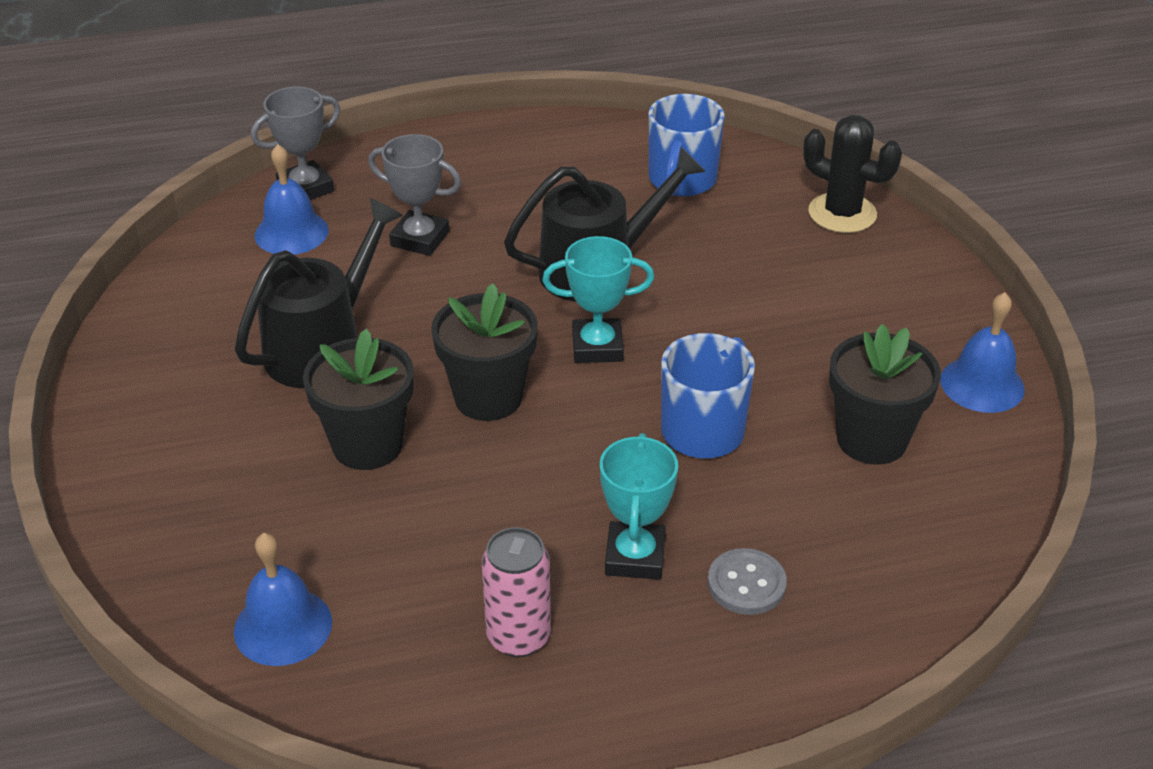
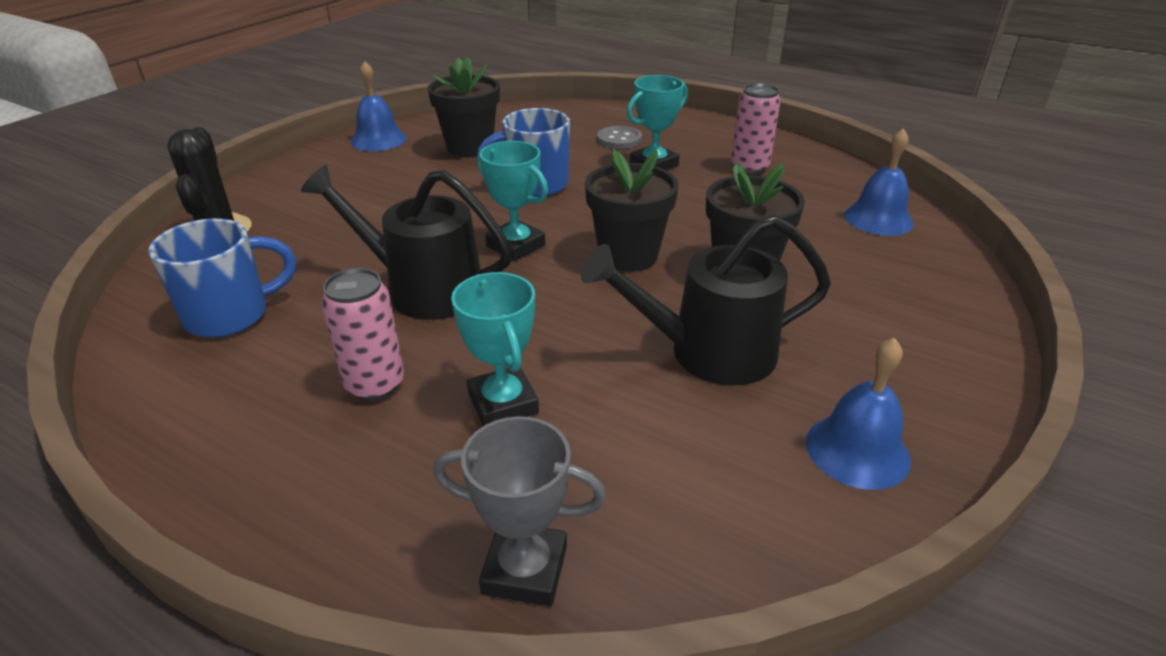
camera: 135 degrees left, 5 degrees down
(291, 232) = (614, 503): blue bell -> blue bell (857, 450)
(420, 239) = (503, 403): grey trophy -> turquoise trophy
(512, 204) = (375, 385): none -> pink can

